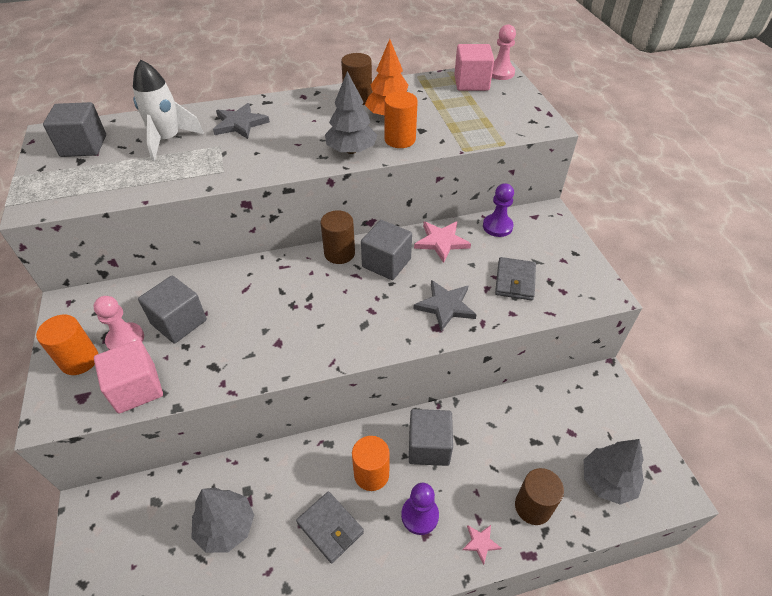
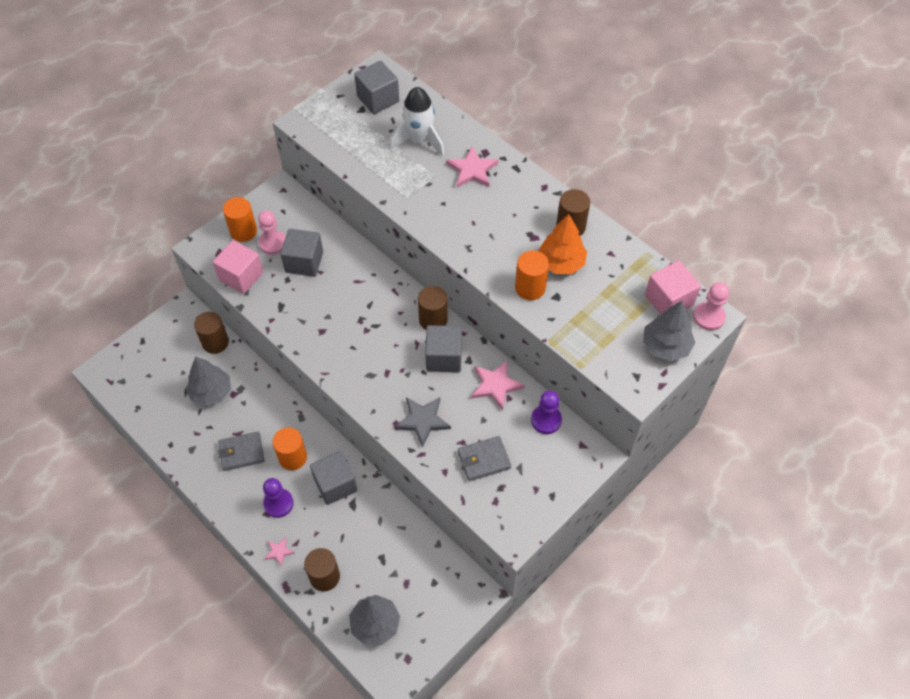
camera: 60 degrees right, 10 degrees up
(164, 491) = (215, 342): none -> brown cylinder
(240, 124) = (472, 170): grey star -> pink star
(330, 527) = (241, 452): grey wallet -> grey wallet turned 60 degrees clockwise
(351, 150) = (490, 262): grey tree -> grey tree (665, 346)

